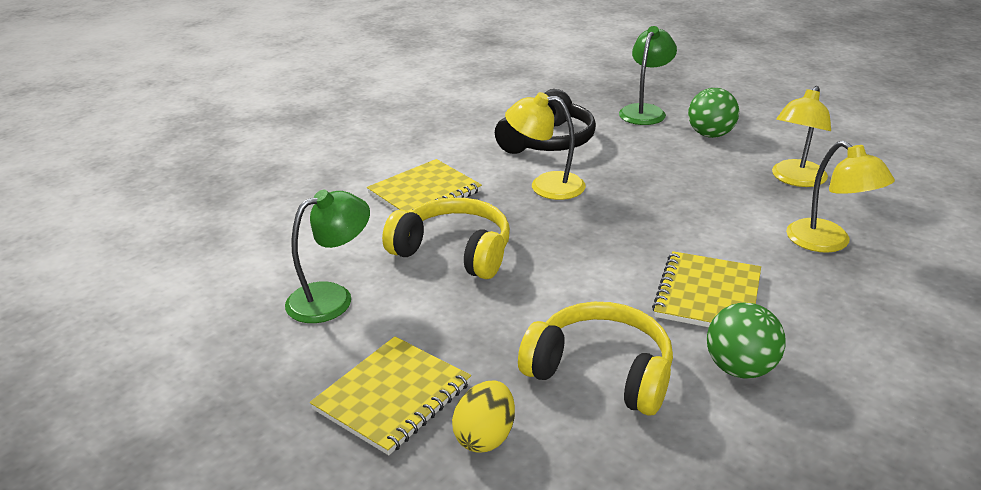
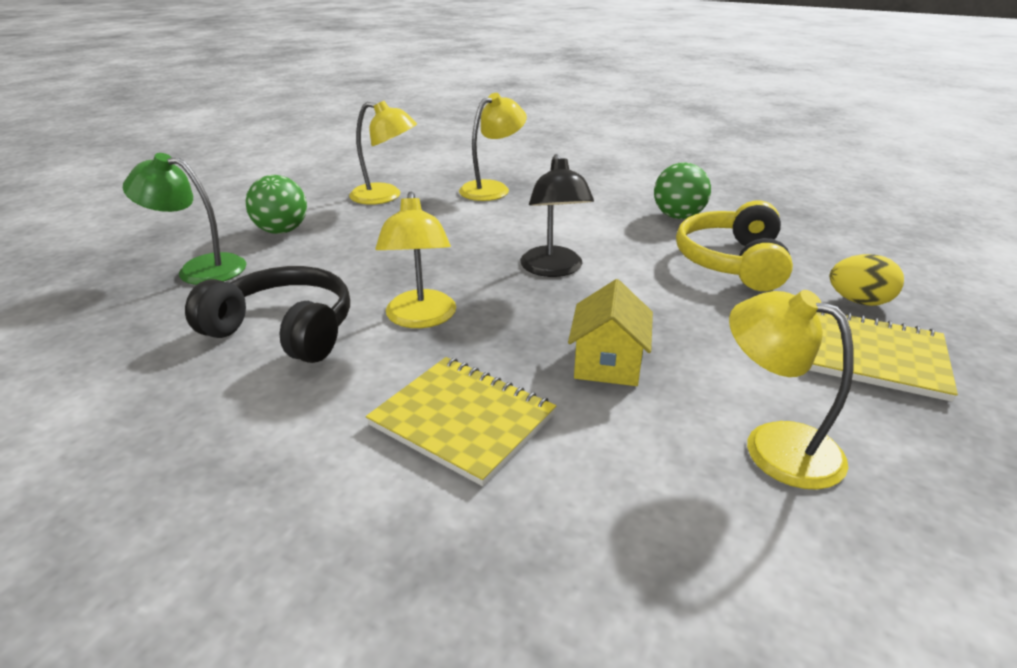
camera: 105 degrees left, 0 degrees up
(332, 298) = (774, 445): green lamp -> yellow lamp
(454, 252) = (607, 363): yellow headphones -> yellow house
(610, 252) = (553, 269): none -> black lamp
(707, 295) = (595, 227): yellow notebook -> none

